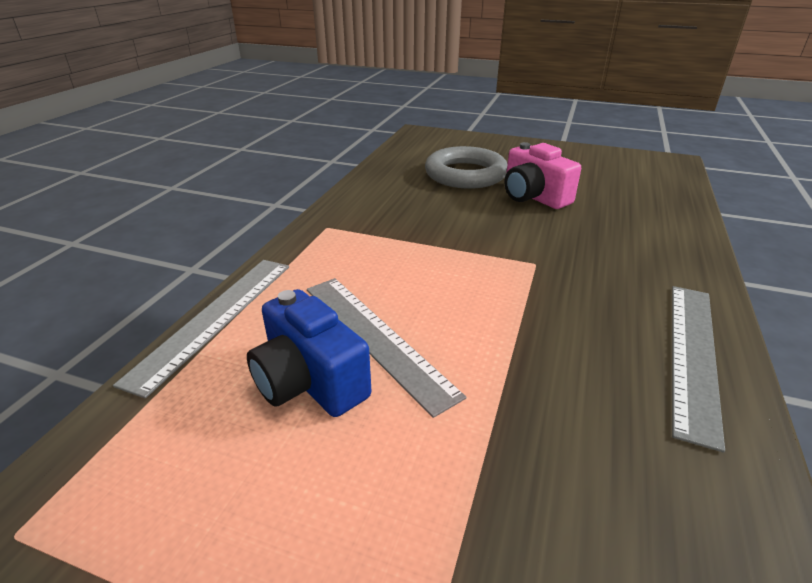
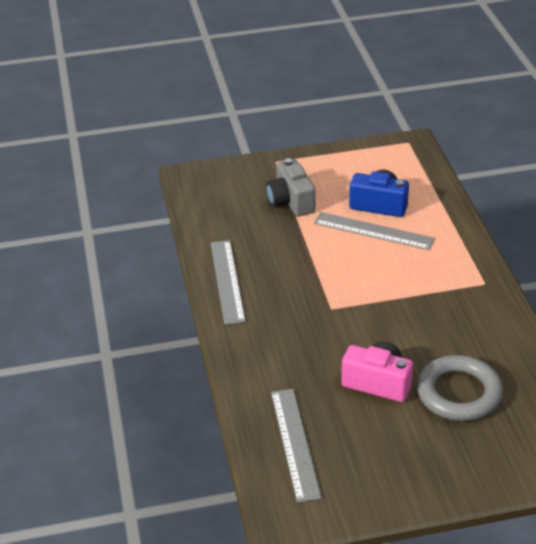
camera: 150 degrees right, 5 degrees up
(214, 318) = (455, 209): grey ruler -> grey ruler (295, 443)
(475, 484) = (291, 201): none -> grey camera

